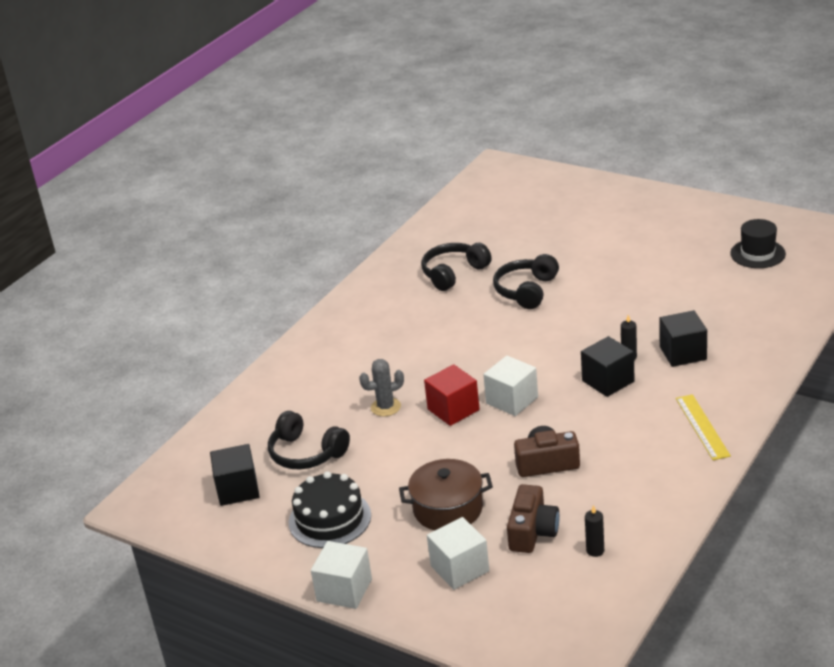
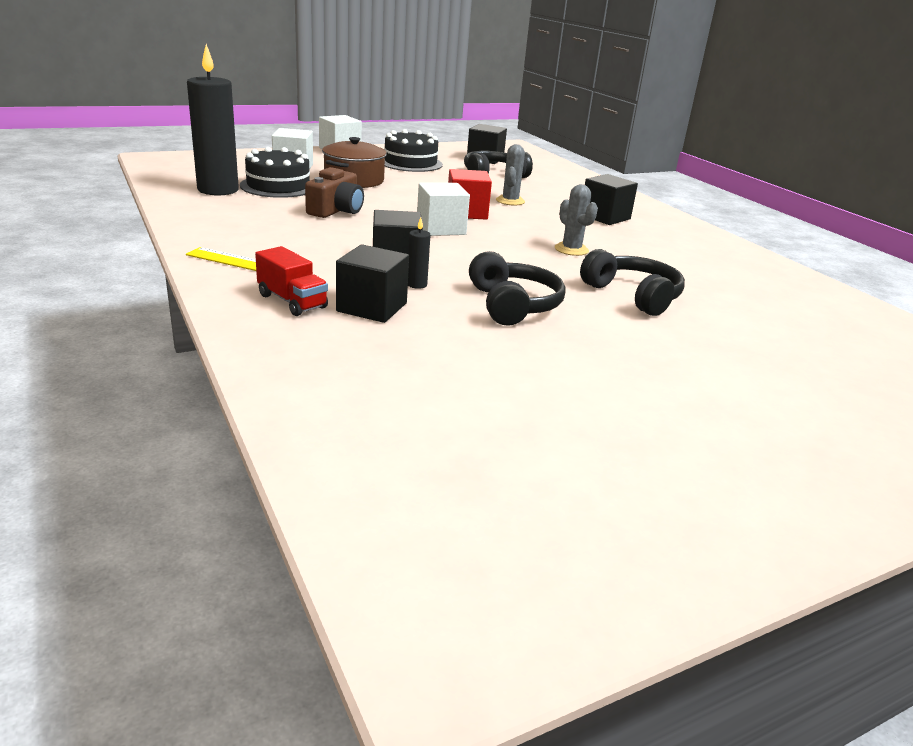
camera: 115 degrees right, 5 degrees down
(365, 353) = (605, 217): none -> black cube
(453, 273) = (720, 282): black headphones -> black headphones (513, 305)
(472, 337) = (571, 249): none -> grey cactus
(532, 532) = (278, 186): brown camera -> black cake
(595, 550) = (218, 190): black candle -> black candle, size x2.49
(719, 379) = (292, 301): none -> red truck
(757, 254) = (522, 478): black hat -> none

